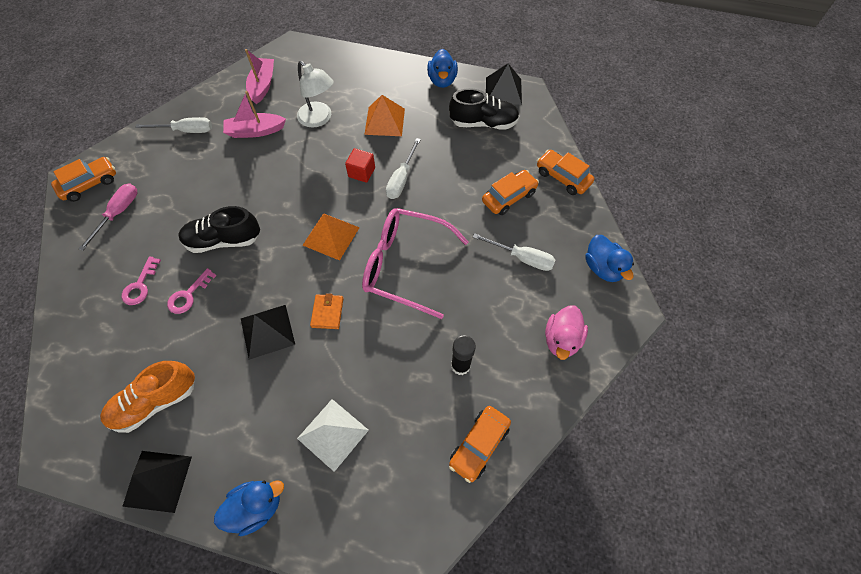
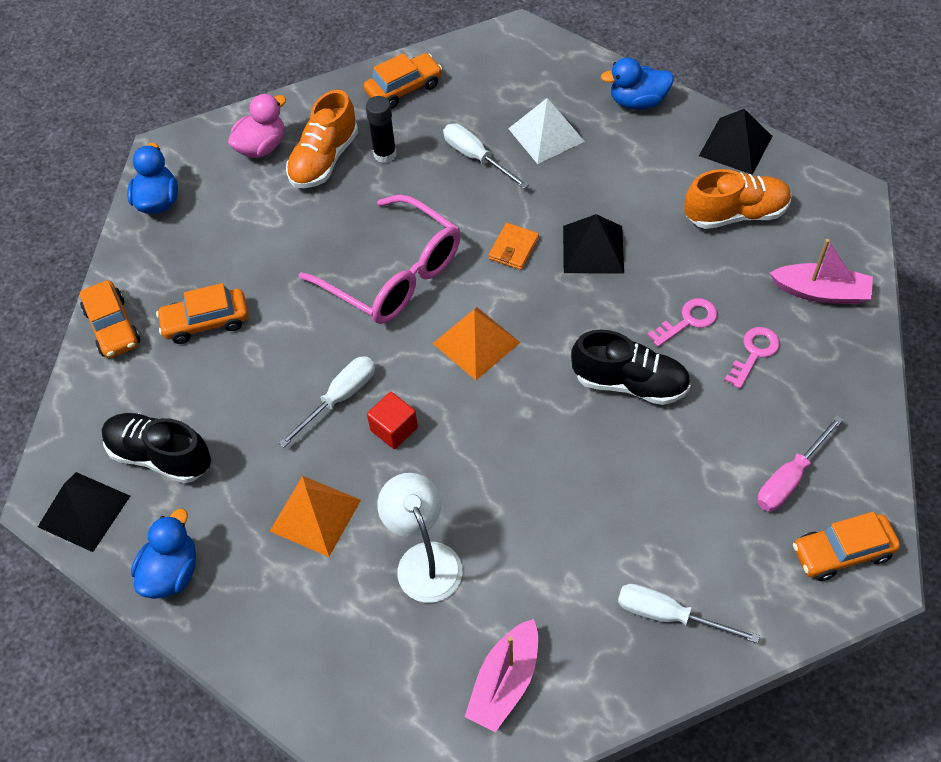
camera: 155 degrees left, 5 degrees down
(255, 131) = (543, 570): pink boat -> pink boat (820, 292)
(505, 344) = (324, 159): none -> orange shoe
(522, 258) = (244, 240): white screwdriver -> white screwdriver (476, 157)

